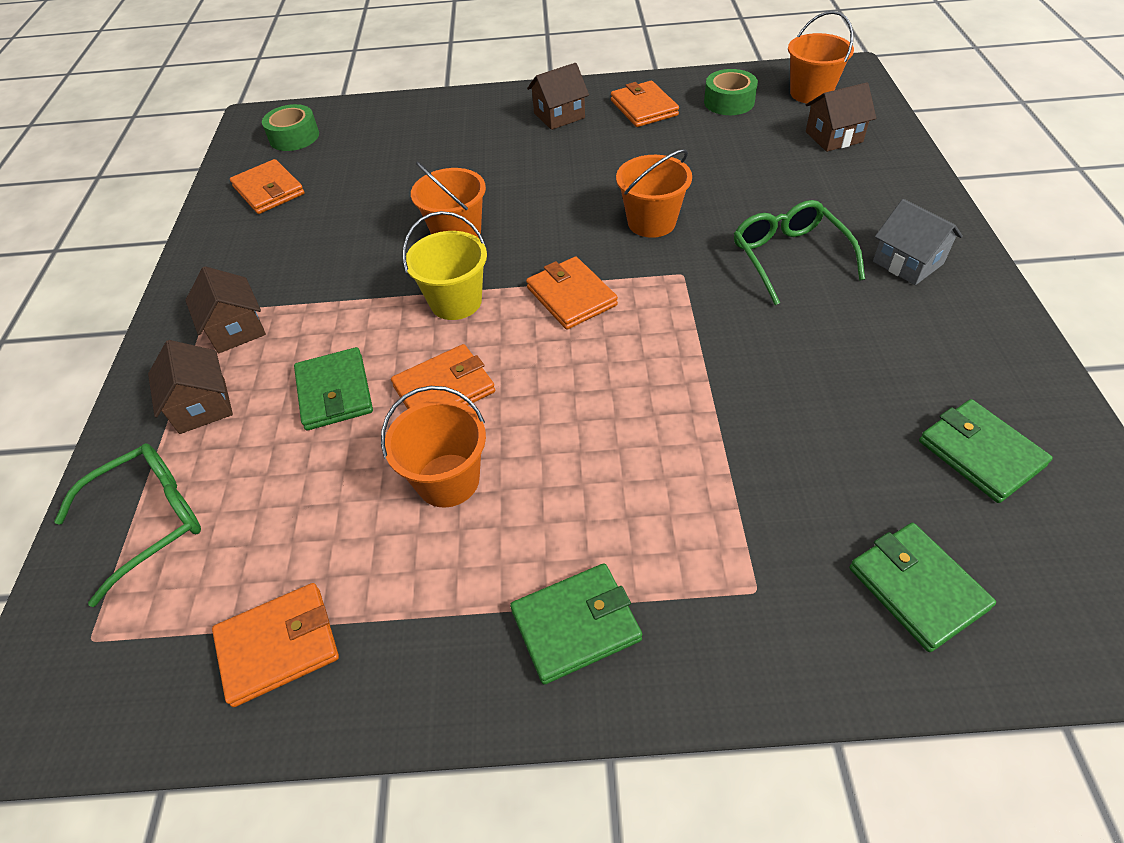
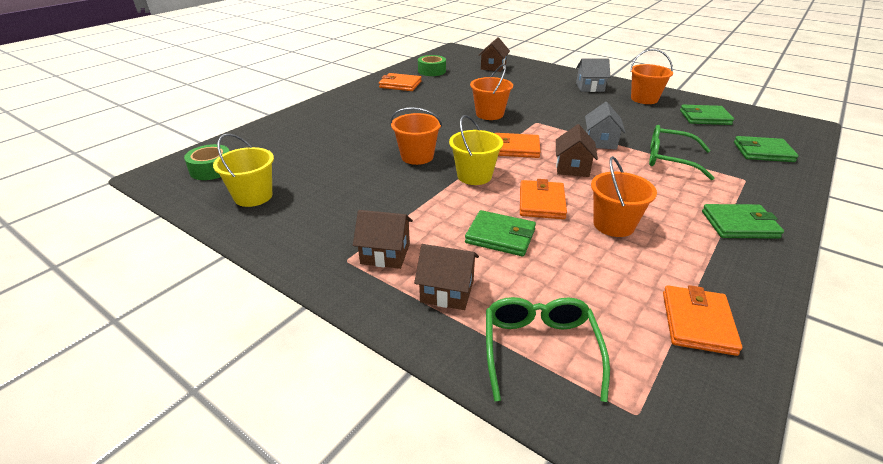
camera: 55 degrees left, 15 degrees down
(269, 190) = (253, 196): orange wallet -> yellow bucket
(559, 116) = (366, 100): brown house -> brown house (572, 168)
(576, 625) = (739, 225): green wallet -> green wallet turned 75 degrees clockwise
(695, 365) = (600, 142): none -> grey house
(789, 257) = (557, 102): green glasses -> green glasses (669, 159)
(811, 93) = (456, 59): orange bucket -> orange bucket (644, 99)

